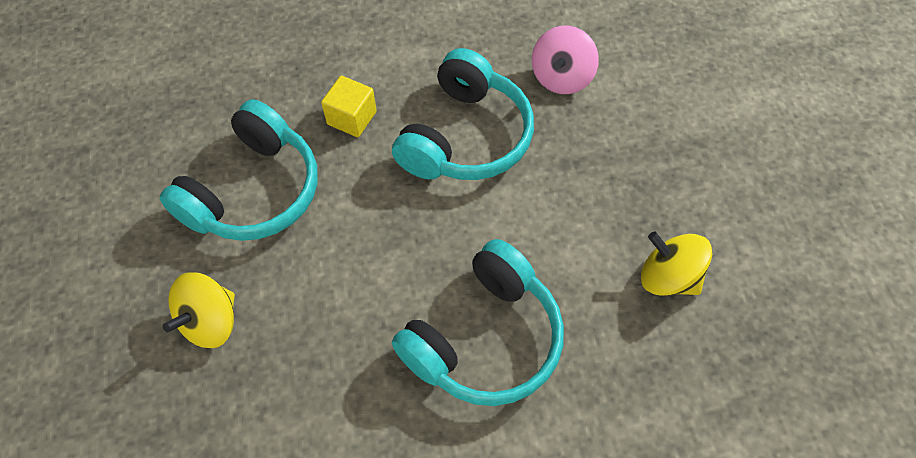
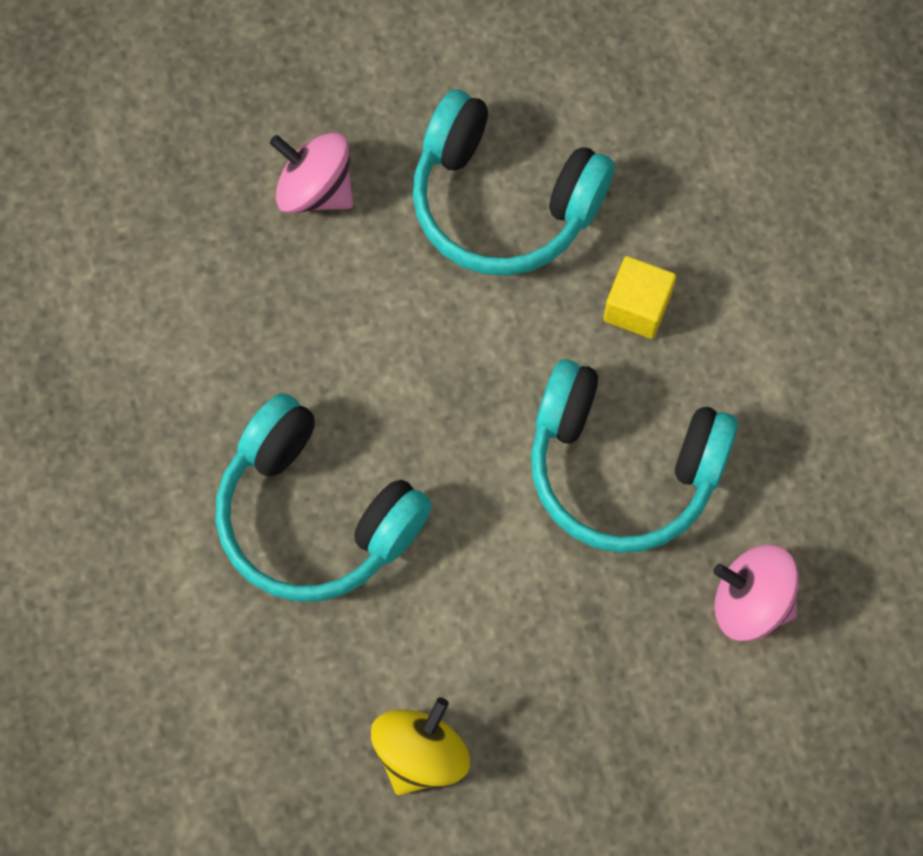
camera: 85 degrees right, 10 degrees up
(210, 321) = (315, 189): yellow spinning top -> pink spinning top

